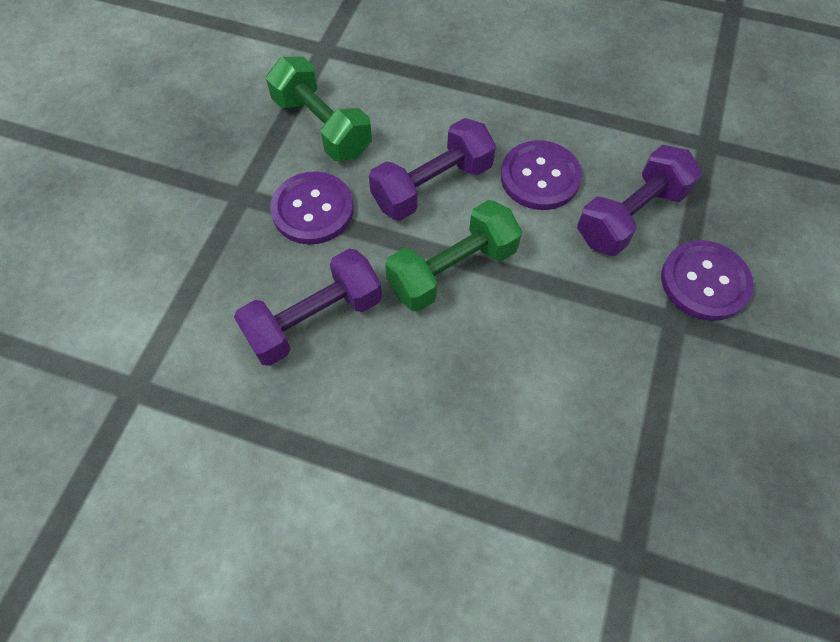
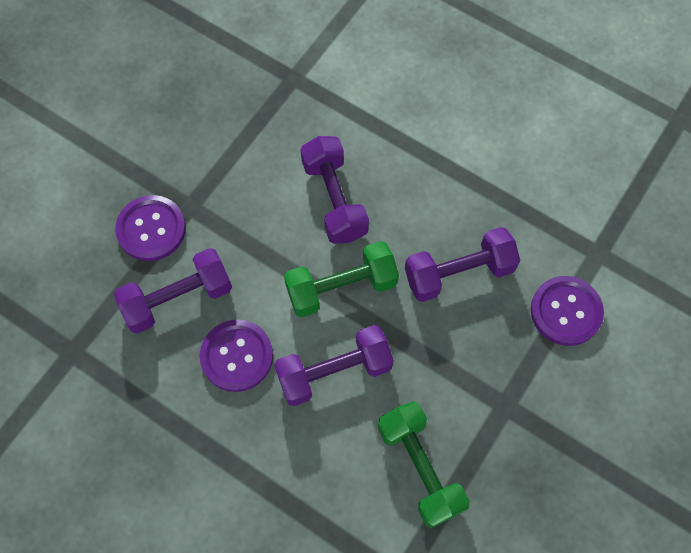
camera: 165 degrees left, 5 degrees up
(313, 210) = (444, 374): purple button -> purple button (566, 311)
(497, 375) = (334, 199): none -> purple dumbbell

